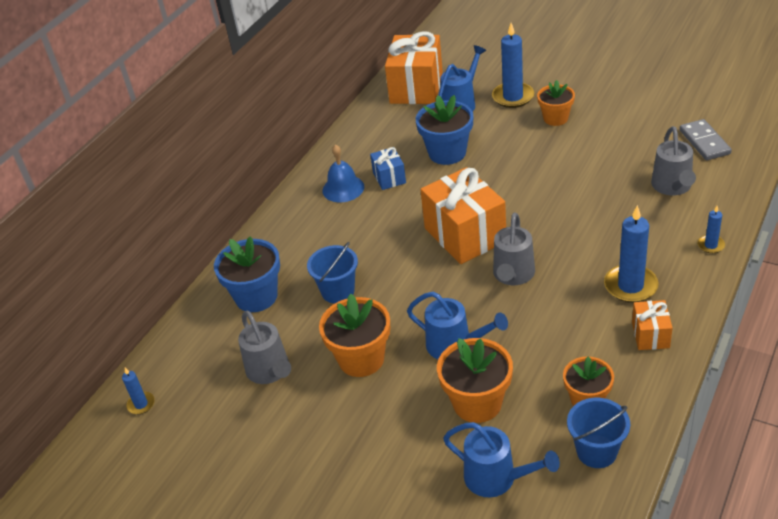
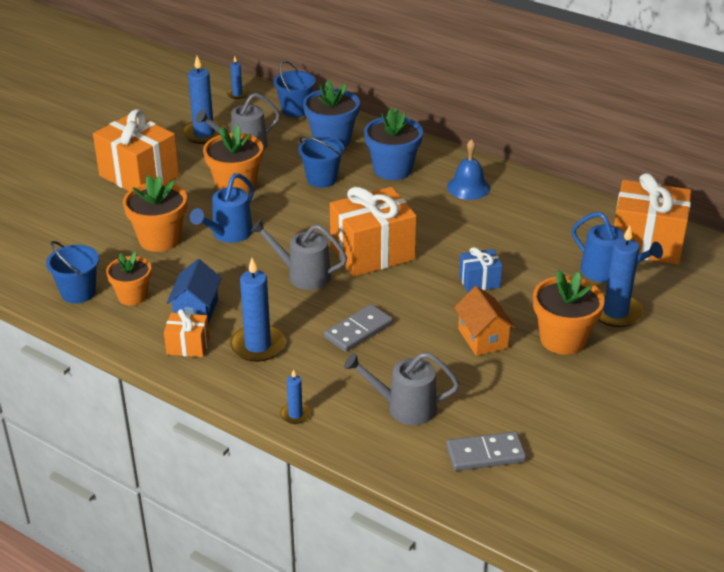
camera: 90 degrees right, 5 degrees down
(186, 340) = (295, 110): none -> blue bucket
(242, 416) = (204, 134): none -> blue candle
(345, 459) = (139, 176): none -> orange gift
(389, 178) = (478, 215): blue gift -> blue gift (479, 281)
(447, 153) = (512, 254): blue flower pot -> blue flower pot (392, 169)
(497, 478) = (81, 241): blue watering can -> none
(555, 118) = (563, 339): orange flower pot -> orange flower pot, size x1.51
(569, 157) = (482, 338): none -> orange house
(585, 226) = (358, 331): none -> grey domino
(594, 341) = (196, 311): none -> blue house

